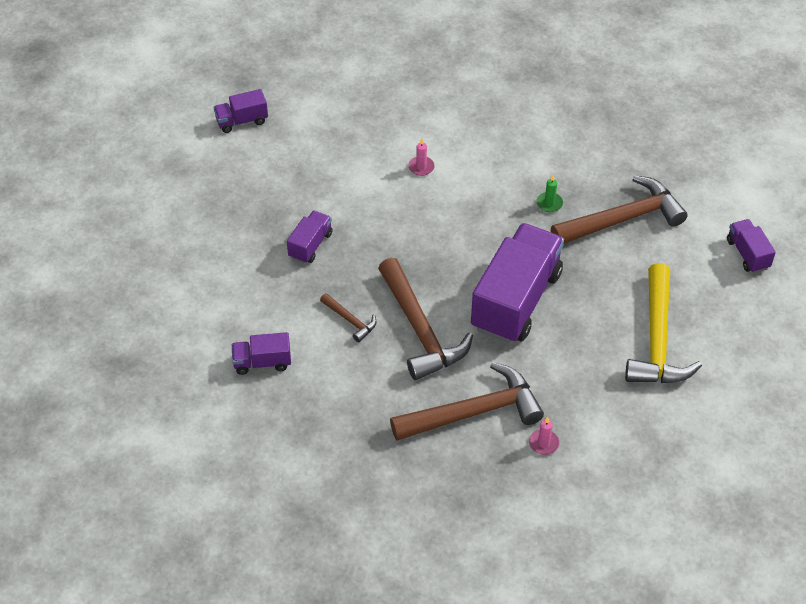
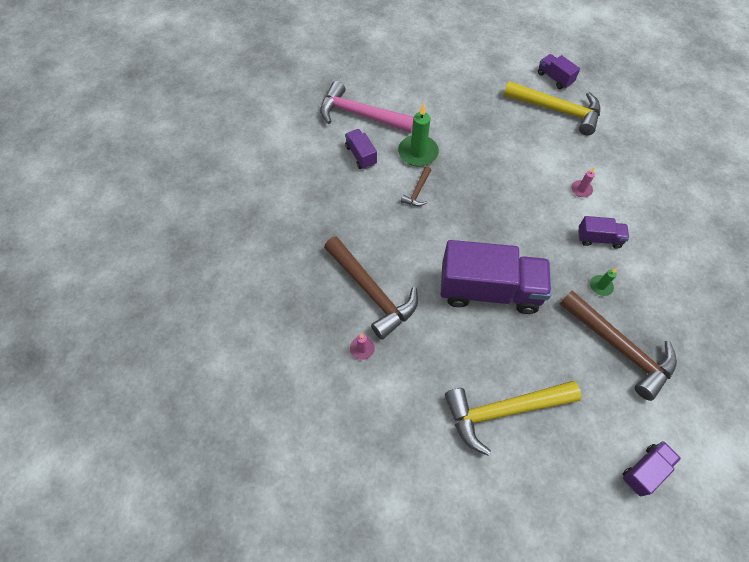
camera: 70 degrees right, 10 degrees up
(191, 342) = (360, 115): none -> pink hammer
(289, 300) = (418, 153): none -> green candle
(295, 140) = (557, 110): none -> yellow hammer
(310, 245) = (470, 149): purple truck -> purple truck (598, 238)
(420, 330) = (430, 235): brown hammer -> none

